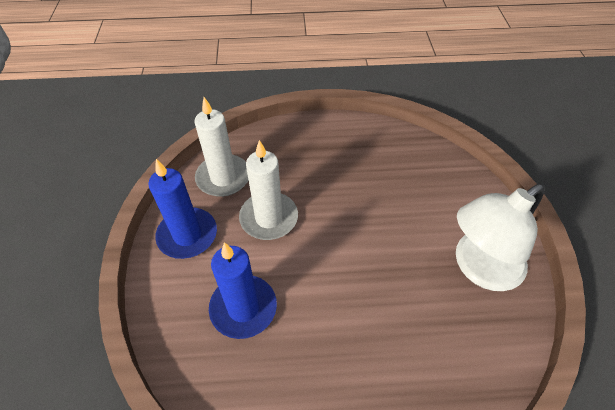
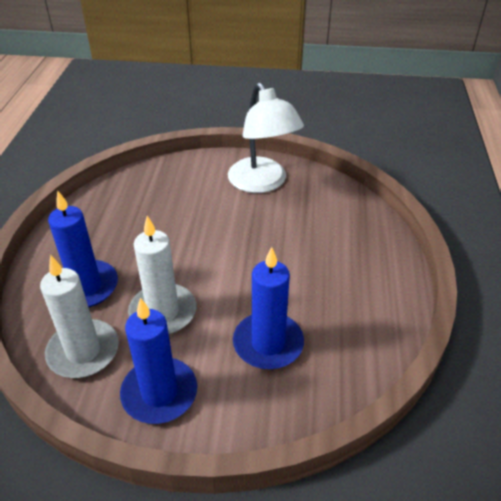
camera: 80 degrees left, 10 degrees down
(287, 160) = (86, 287): none -> blue candle

